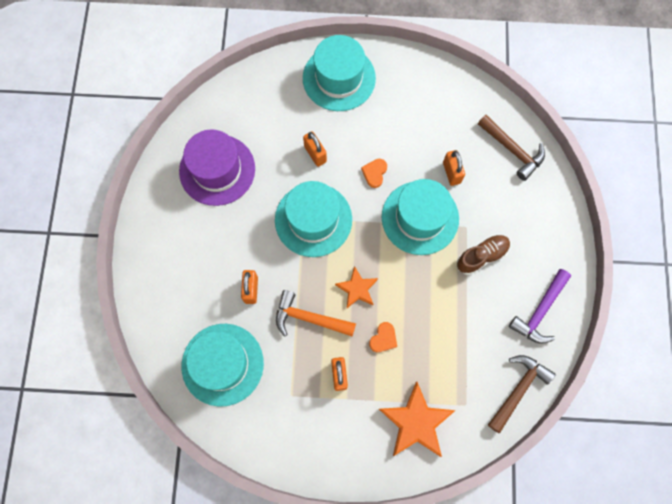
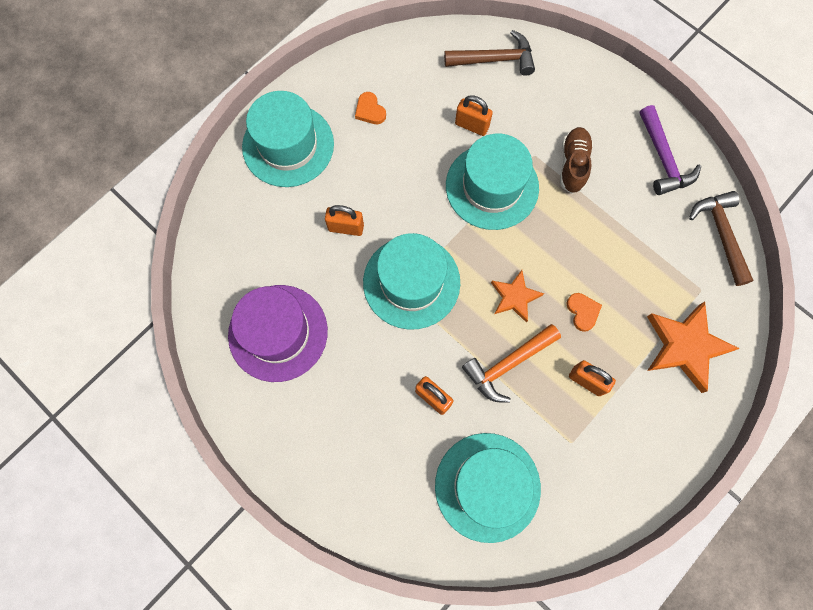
camera: 50 degrees left, 0 degrees up
(374, 173) = (413, 190): orange heart -> orange heart (370, 110)

